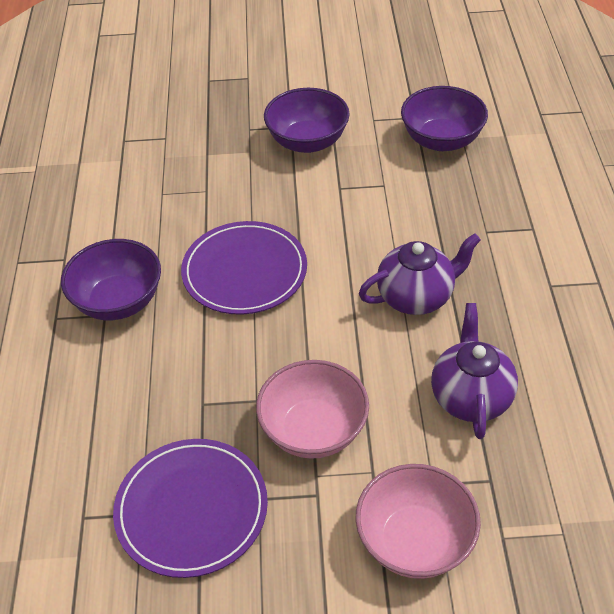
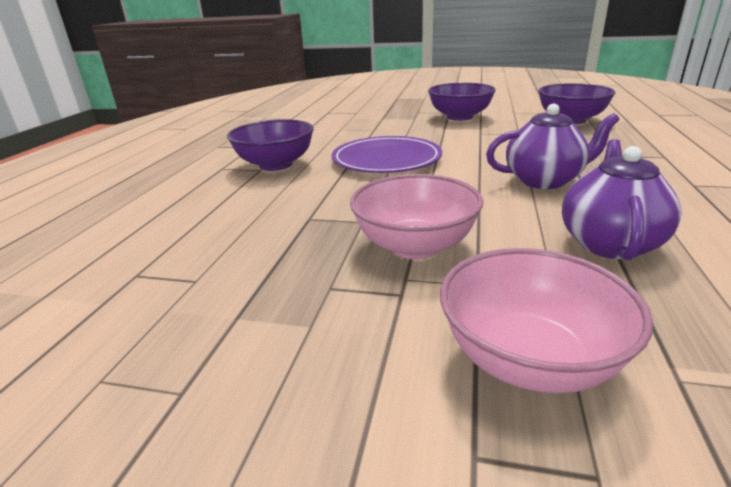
camera: 15 degrees right, 20 degrees down
(191, 509) = (249, 285): purple plate -> none

